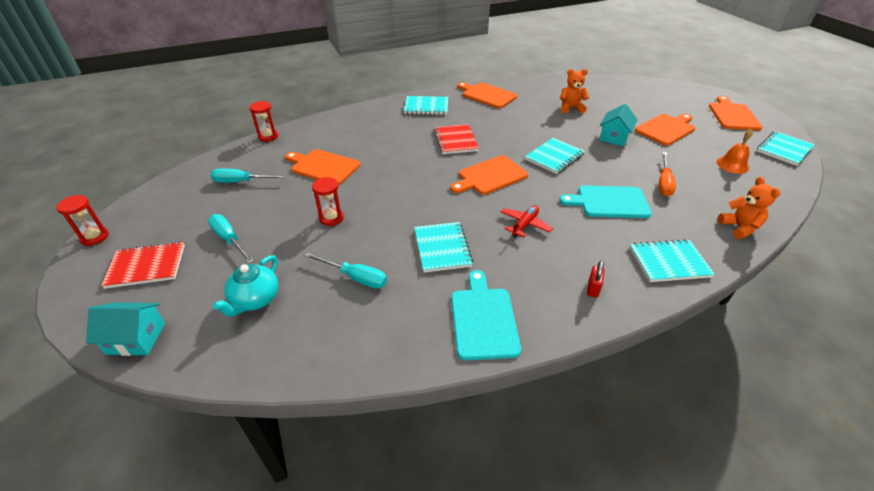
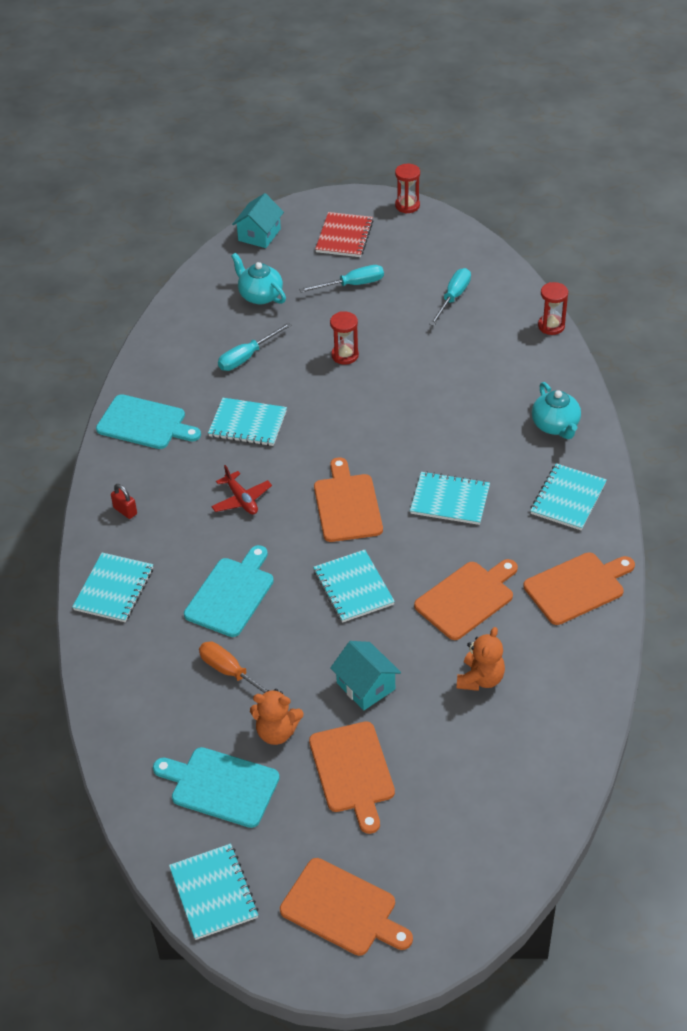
camera: 115 degrees right, 5 degrees up
(323, 167) = (450, 364): orange cutting board -> orange cutting board (467, 598)
(368, 119) = (555, 426): none -> turquoise teapot
(455, 140) = (450, 500): red notebook -> turquoise notebook
(732, 165) = (220, 786): orange bell -> turquoise cutting board
(739, 228) = (114, 691): orange teddy bear -> orange teddy bear (276, 732)

